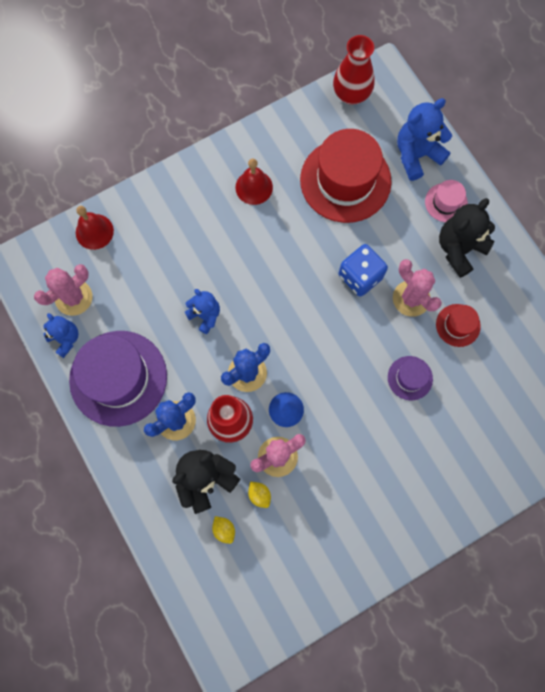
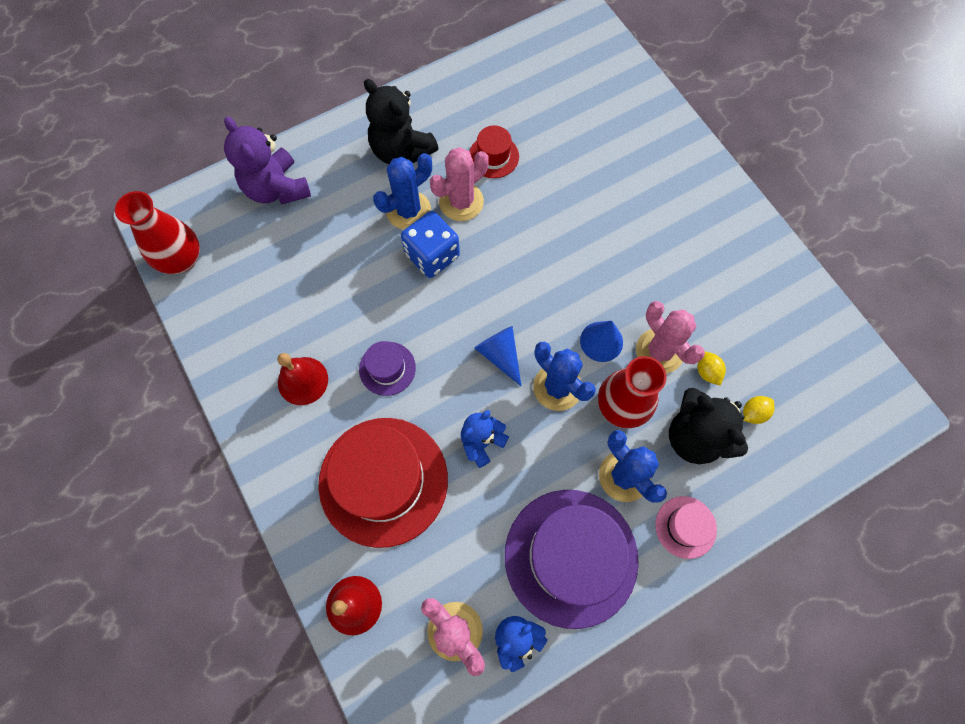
camera: 90 degrees left, 5 degrees down
(259, 495) = (707, 372): yellow lemon -> yellow lemon turned 75 degrees counterclockwise
(274, 329) = (500, 355): none -> blue cone
(345, 180) = (303, 269): red hat -> red hat (383, 481)
(401, 257) = (408, 210): none -> blue cactus
(410, 378) = (557, 207): purple hat -> purple hat (387, 368)
(416, 155) = (277, 188): blue teddy bear -> purple teddy bear
(446, 202) = (342, 161): pink hat -> pink hat (685, 527)

